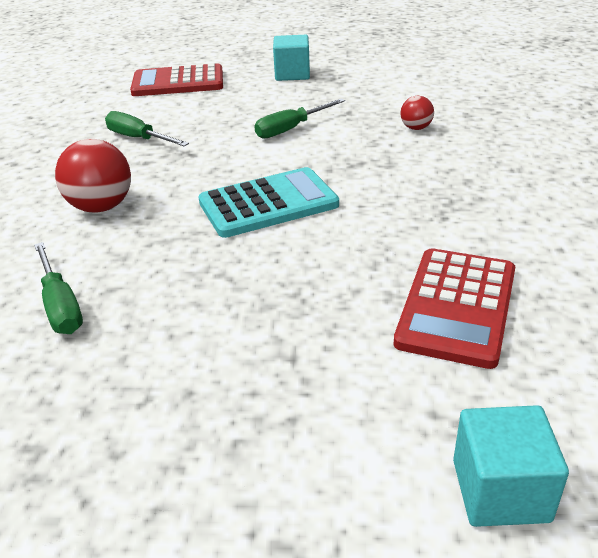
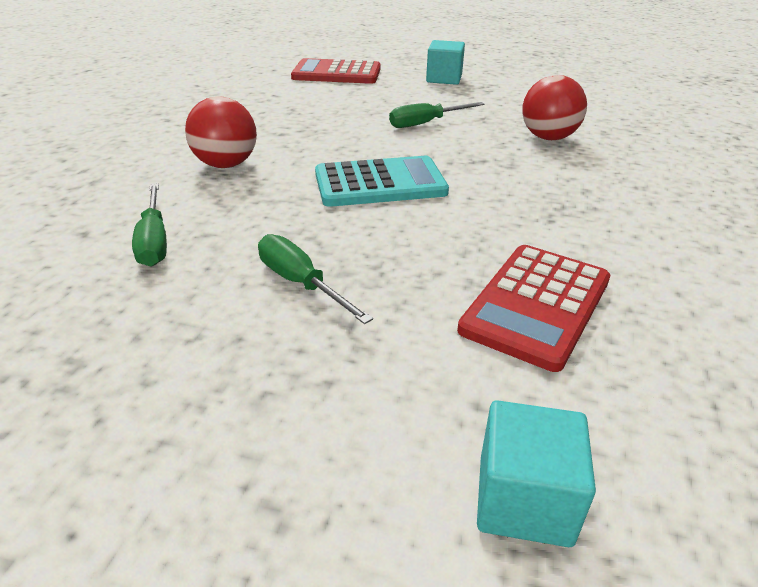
camera: 10 degrees right, 0 degrees up
(138, 138) = (283, 114): green screwdriver -> green screwdriver (301, 283)
(416, 128) = (548, 138): red ball -> red ball, size x1.84

